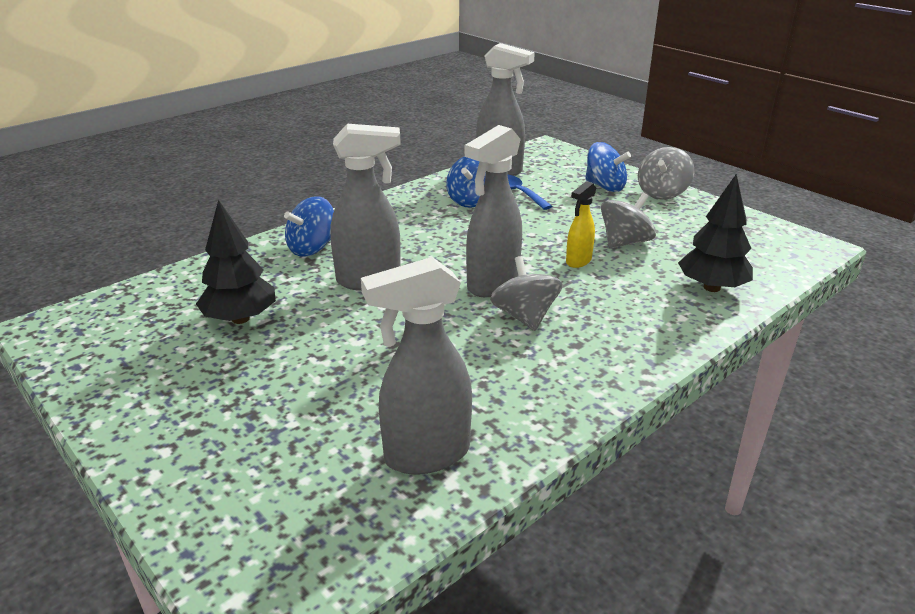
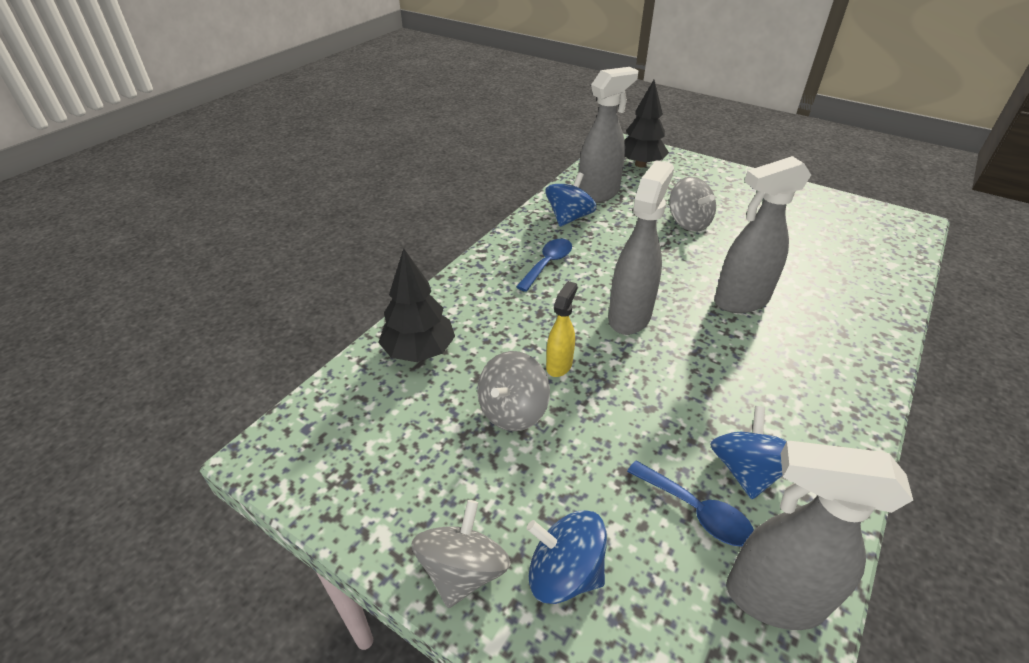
camera: 165 degrees right, 10 degrees up
(240, 319) = (795, 249): black tree -> black tree (640, 164)
(312, 248) = (838, 332): blue spinning top -> blue spinning top (569, 218)
(525, 317) = (585, 287): grey spinning top -> grey spinning top (688, 222)
(559, 349) = (548, 264): none -> blue spoon

